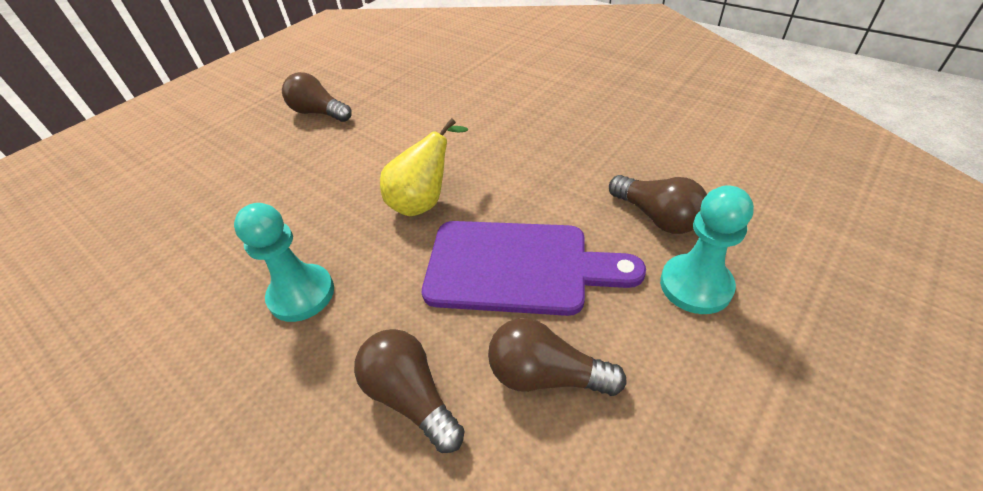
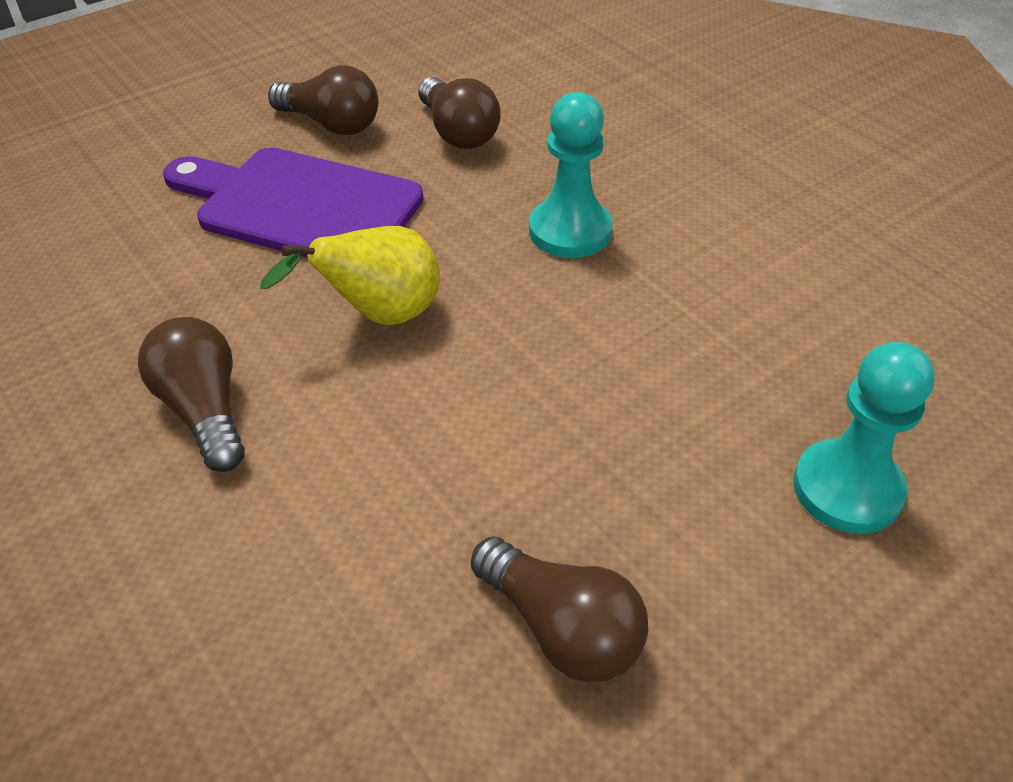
camera: 170 degrees left, 0 degrees up
(657, 217) = (89, 222): brown light bulb -> brown light bulb (204, 410)
(695, 285) = (132, 154): turquoise pawn -> turquoise pawn (847, 489)

